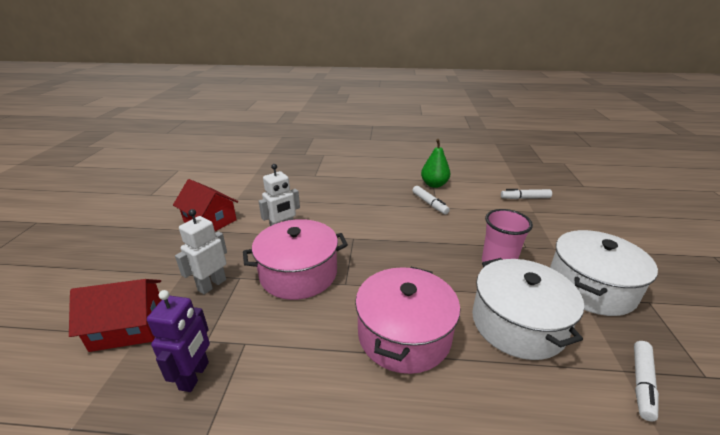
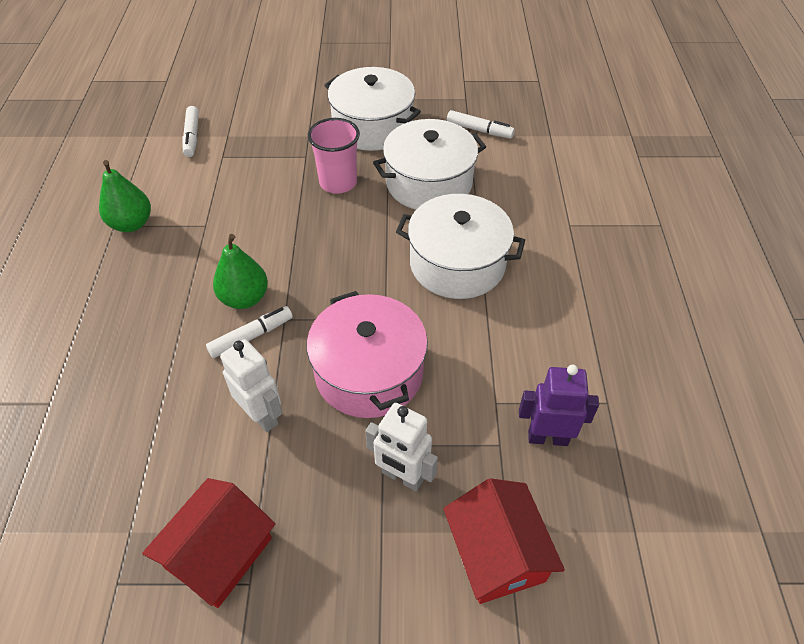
camera: 95 degrees left, 20 degrees up
(372, 223) = (244, 298): none -> green pear
(404, 334) = (457, 264): pink pot -> white pot
(429, 204) = (194, 232): white marker -> white marker (251, 336)

